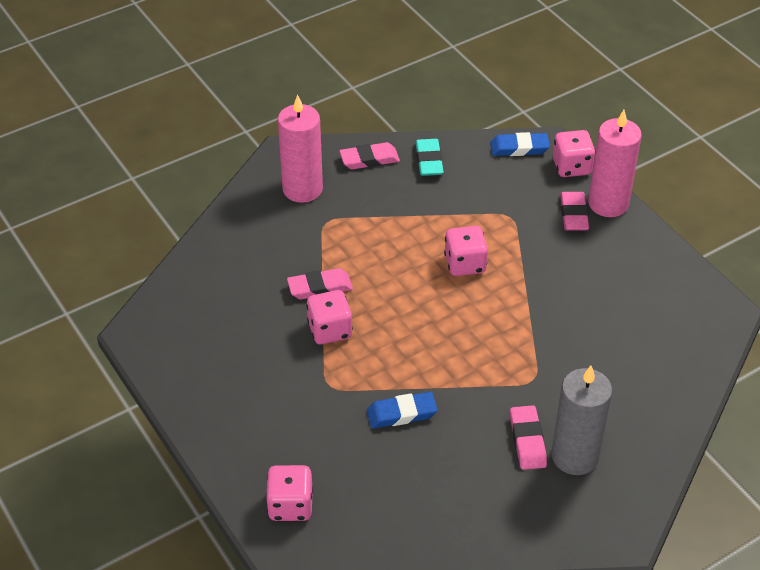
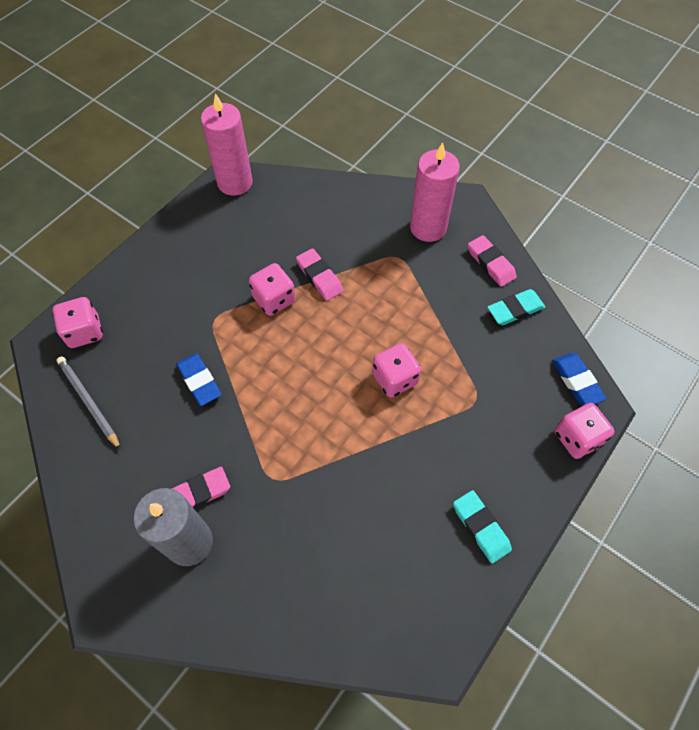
camera: 70 degrees right, 15 degrees up
(386, 515) = (89, 402): none -> grey pencil
(573, 214) = (508, 458): pink eraser -> none
(608, 203) = (541, 488): pink candle -> pink candle (235, 182)
(628, 251) = (481, 527): none -> turquoise eraser

